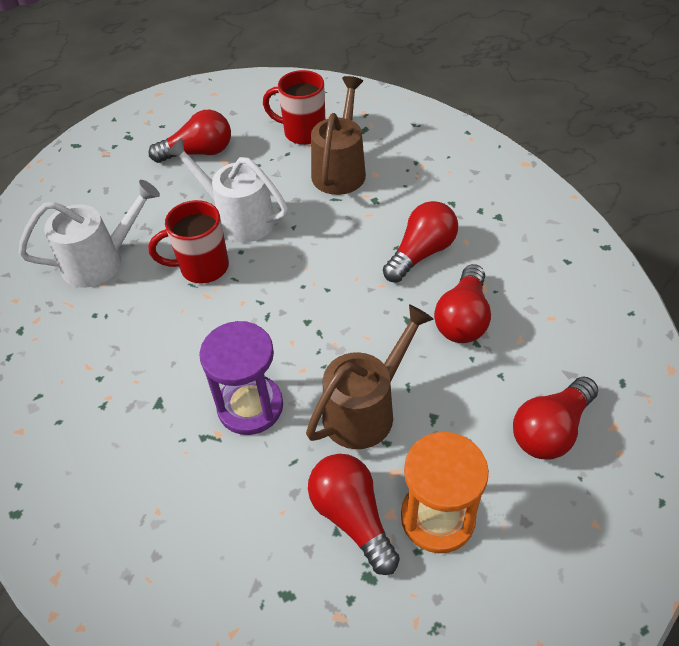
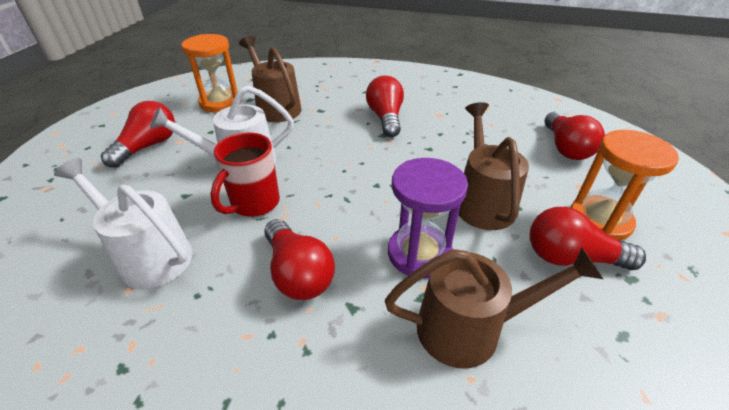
camera: 50 degrees left, 10 degrees down
(101, 261) = (148, 255): white watering can -> white watering can turned 75 degrees counterclockwise
(202, 486) = (470, 328): none -> brown watering can
(303, 132) = (220, 102): red mug -> orange hourglass
(463, 318) = (453, 131): red light bulb -> red light bulb (298, 273)

